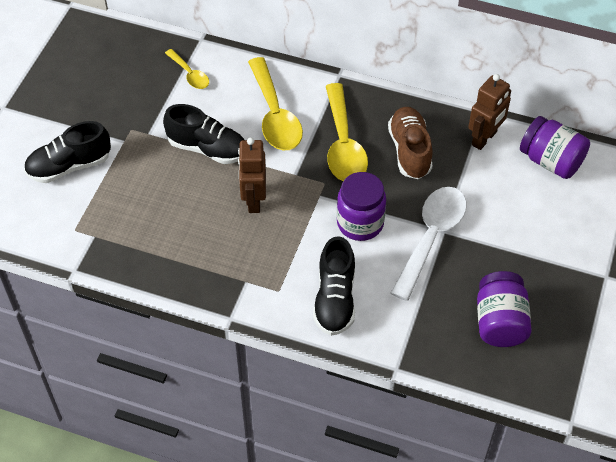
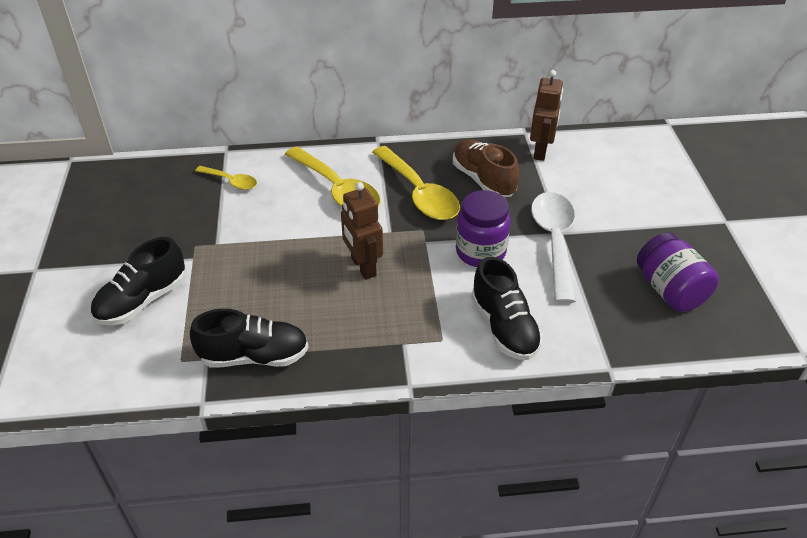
camera: 25 degrees left, 10 degrees down
(207, 148) = (287, 237): black shoe -> black shoe (254, 356)
(551, 161) = (608, 151): purple jar -> none

